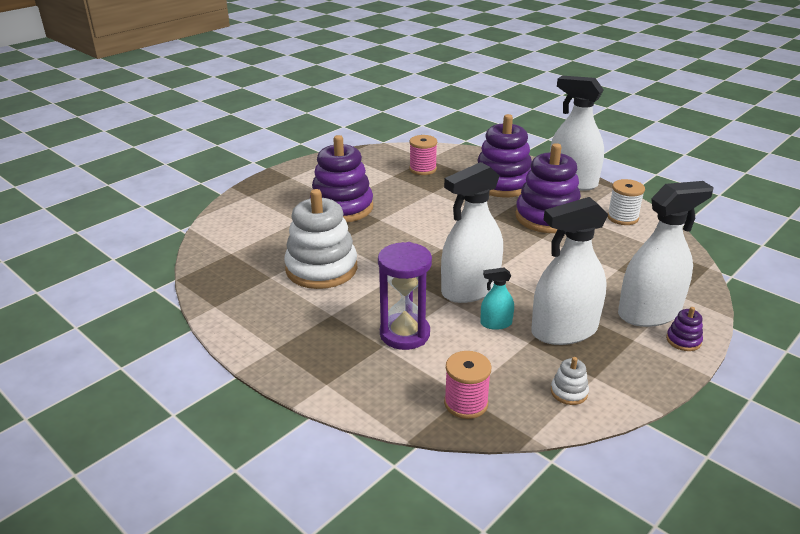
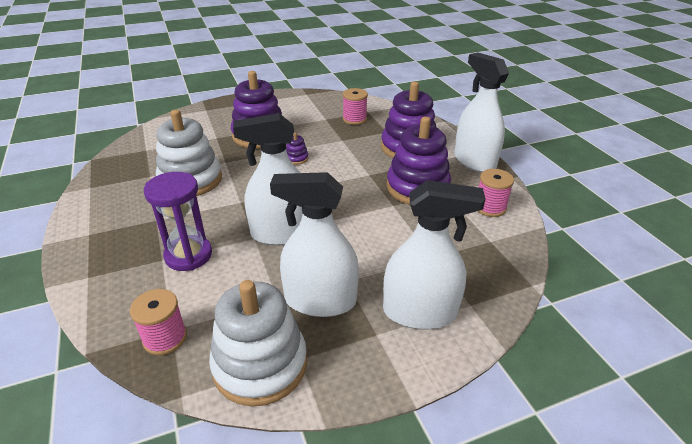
camera: 25 degrees right, 5 degrees up
(496, 323) = (269, 272): turquoise spray bottle -> none
(569, 392) = (260, 364): white stacking toy -> white stacking toy, size x2.46
(622, 218) = (490, 207): white spool -> pink spool
(683, 340) = (426, 355): purple stacking toy -> purple stacking toy (296, 158)

